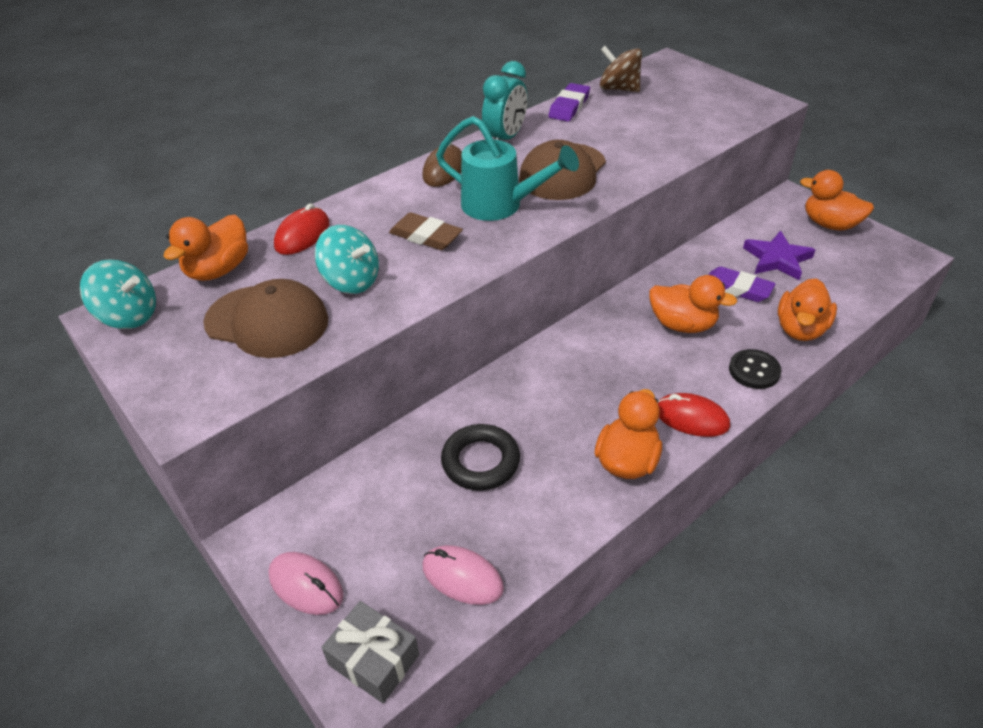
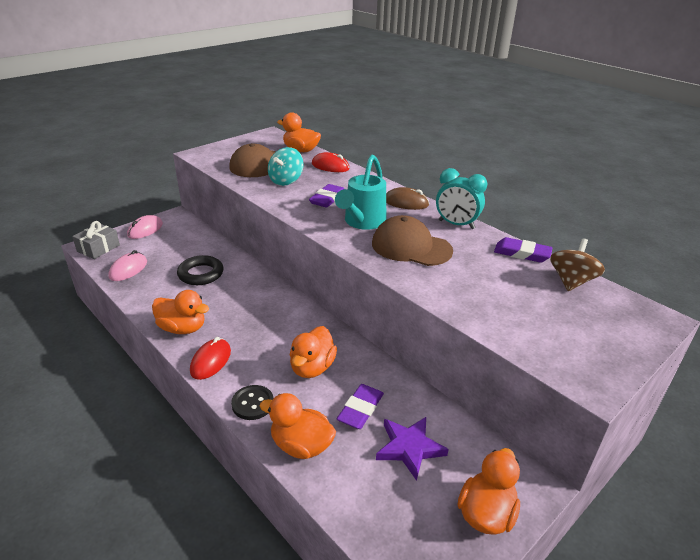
camera: 85 degrees right, 10 degrees down
(129, 316) = (268, 137): turquoise spinning top -> none
(426, 236) = (327, 199): brown eraser -> purple eraser

